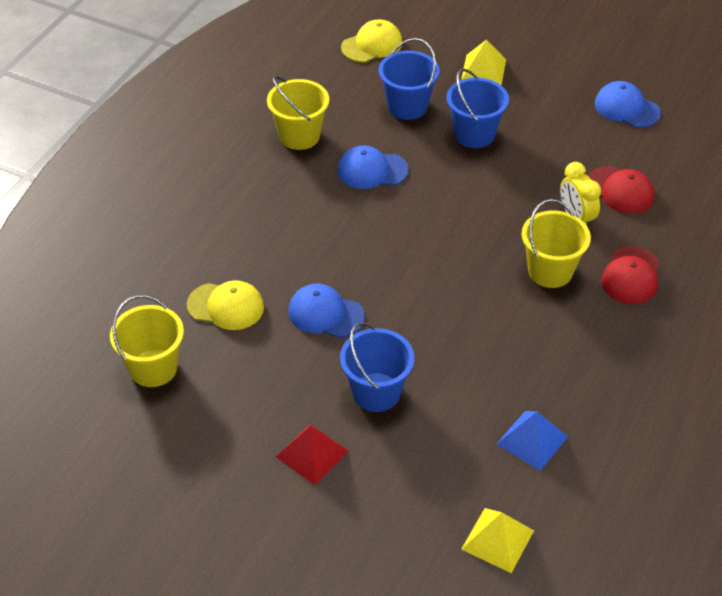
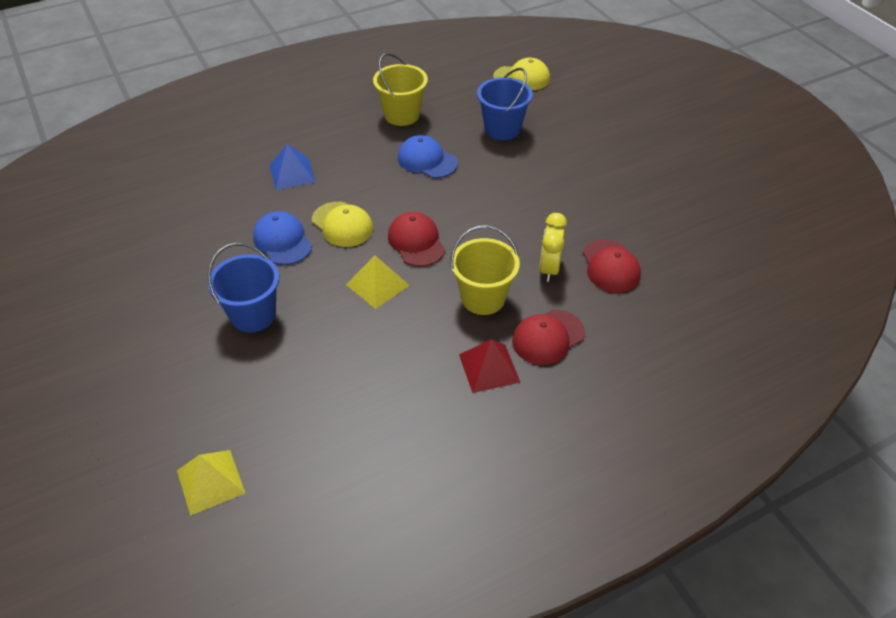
camera: 35 degrees right, 0 degrees up
(153, 368) = (134, 217): yellow bucket -> none
(226, 306) = (224, 201): yellow cap -> yellow cap (342, 224)
(312, 454) = (161, 332): red pyramid -> red pyramid (489, 368)
(444, 252) = (416, 242): none -> red cap
(474, 134) = (532, 170): blue bucket -> none
(483, 69) = (591, 128): yellow pyramid -> yellow pyramid (377, 285)
(532, 440) = (324, 420): blue pyramid -> blue pyramid (292, 173)
(627, 108) = (684, 207): blue cap -> none

